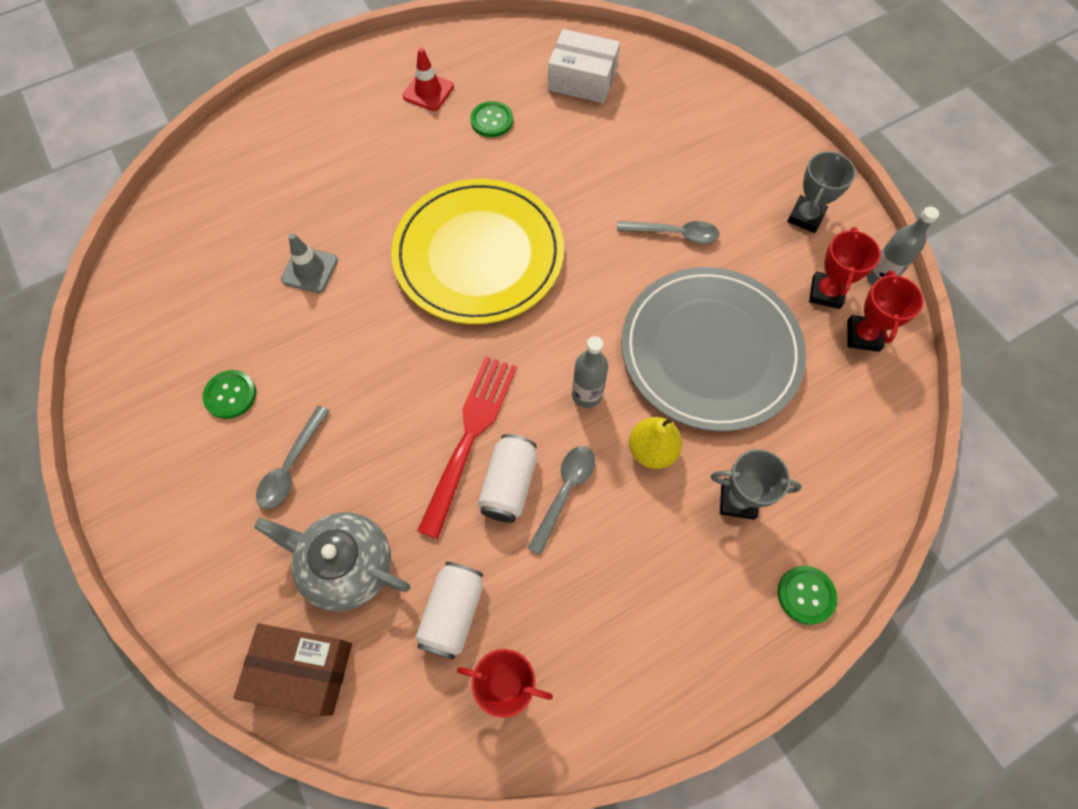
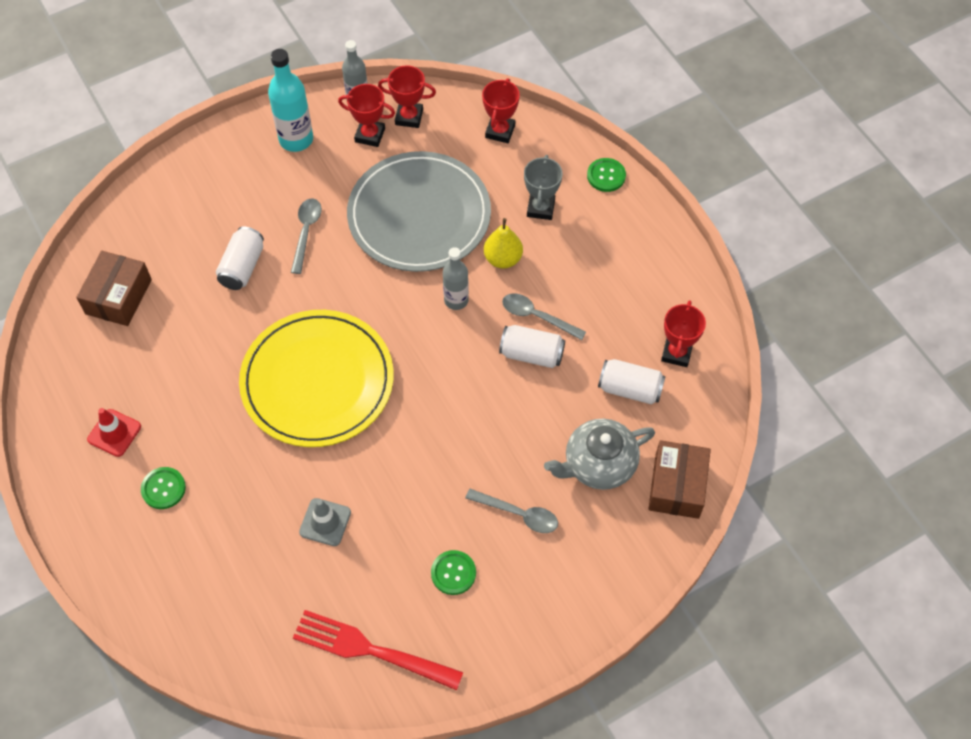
camera: 90 degrees left, 5 degrees down
(346, 565) = (598, 464): grey teapot -> grey teapot turned 45 degrees clockwise
(469, 438) = (493, 382): red fork -> red fork (372, 650)
(492, 120) = (160, 374): green button -> green button (163, 488)
(582, 80) = (118, 296): white box -> brown box
(623, 178) = (242, 267): none -> white can
(805, 217) = (296, 139): grey trophy -> turquoise bottle
(860, 448) = (500, 131): none -> red trophy

